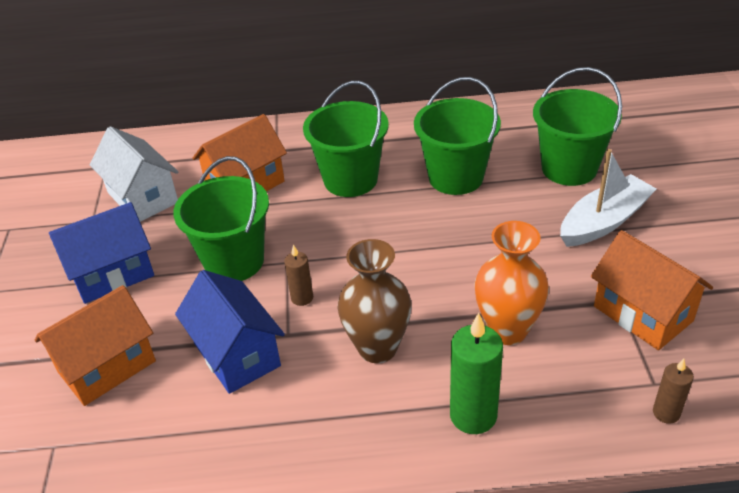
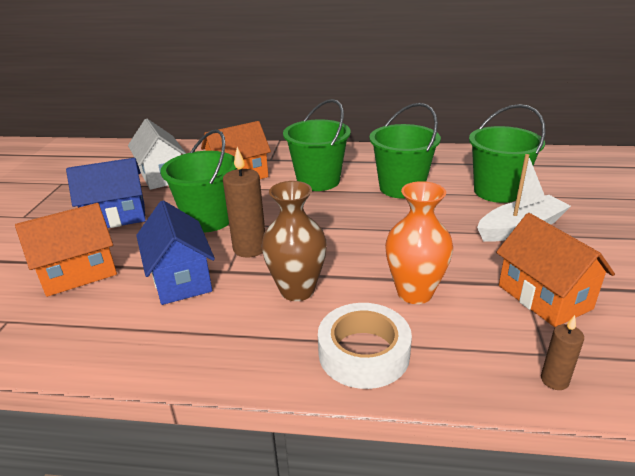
camera: 10 degrees right, 10 degrees down
(302, 298) = (249, 248): brown candle -> brown candle, size x1.79
(473, 415) = (363, 353): green candle -> white tape

